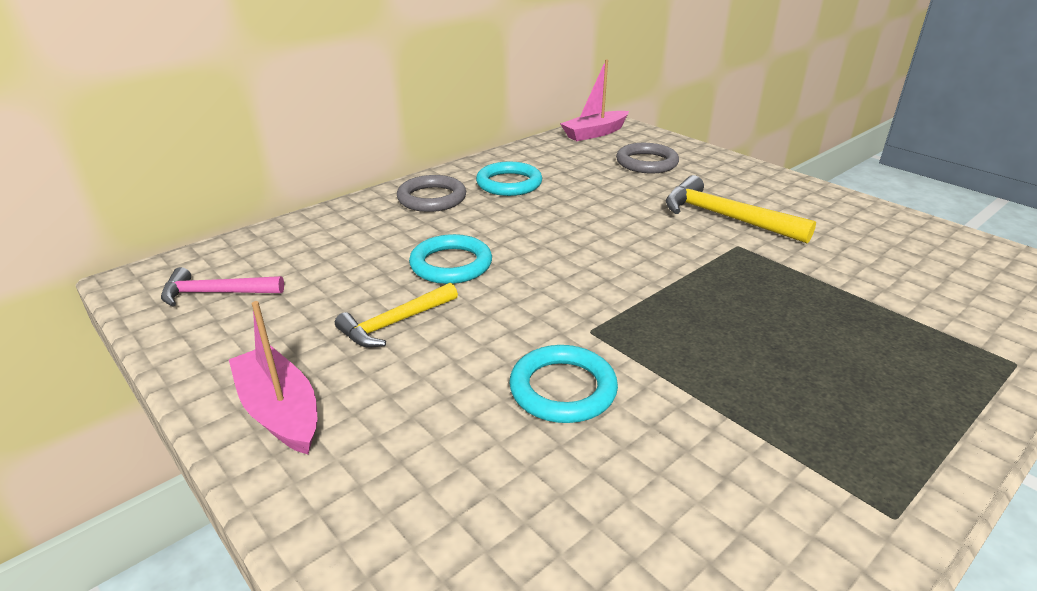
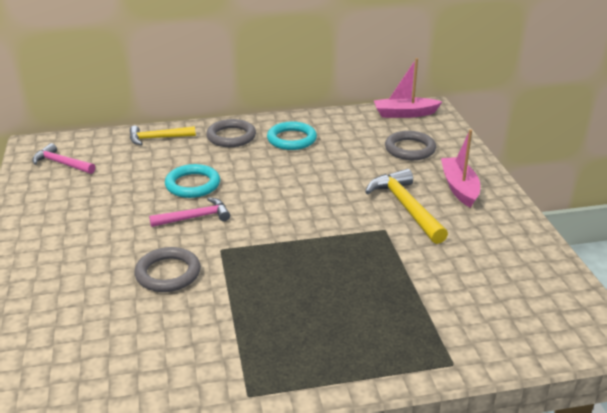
camera: 30 degrees right, 0 degrees up
(280, 411) = (34, 234): pink boat -> pink boat (459, 188)
(395, 323) = (127, 209): yellow hammer -> yellow hammer (158, 138)
(505, 303) = (195, 217): none -> pink hammer
(563, 389) = (168, 273): turquoise ring -> grey ring

